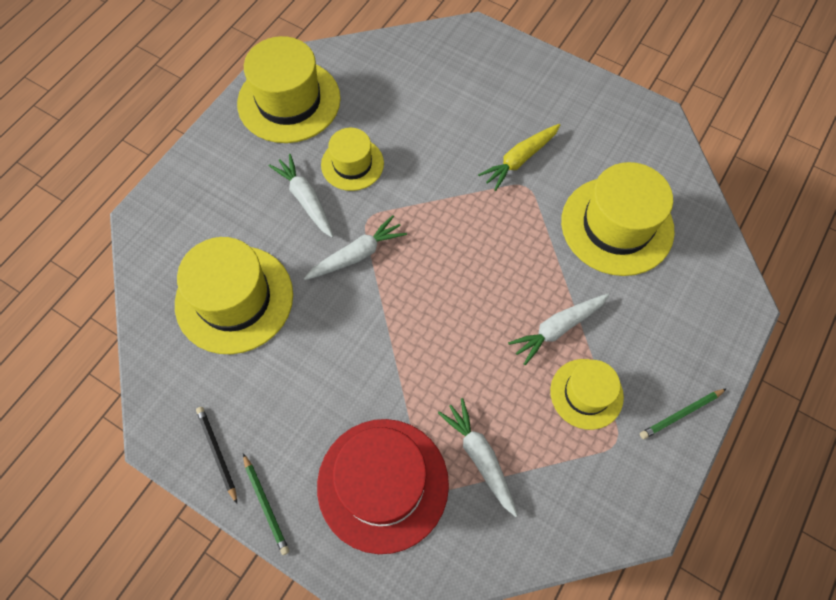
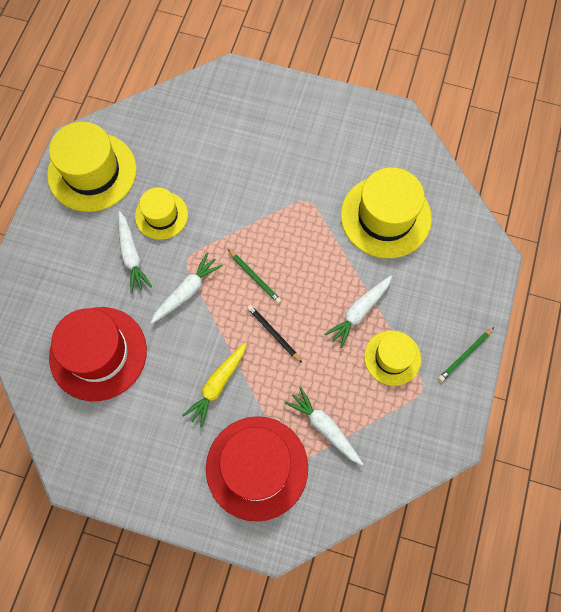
camera: 15 degrees left, 5 degrees up
(217, 453) = (122, 478): black pencil -> black pencil (273, 333)
(234, 299) = (98, 353): yellow hat -> red hat
(266, 505) = (172, 507): green pencil -> green pencil (254, 277)
(305, 200) = (131, 255): white carrot -> white carrot turned 150 degrees counterclockwise
(519, 160) = (296, 179): yellow carrot -> yellow carrot (217, 385)

